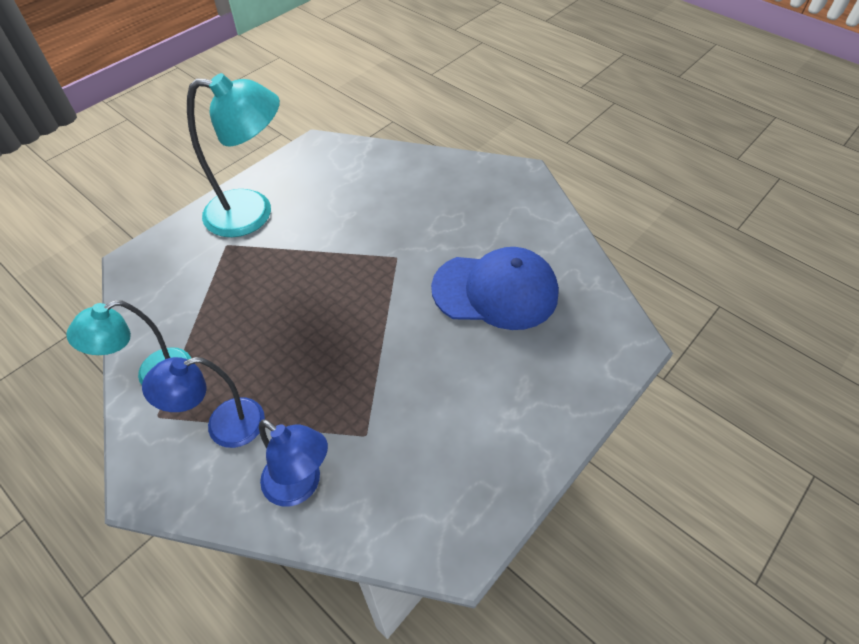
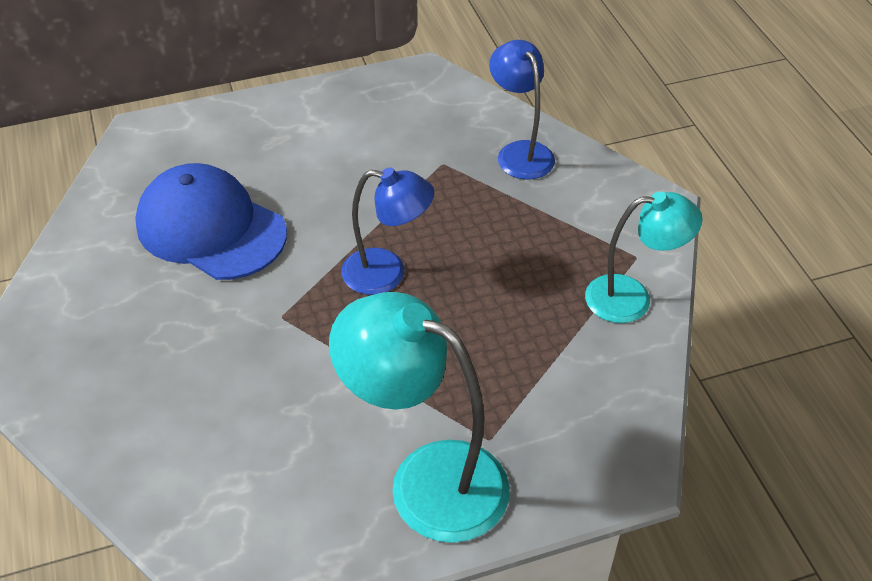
camera: 150 degrees left, 5 degrees down
(223, 426) = (571, 221): blue lamp -> blue lamp (387, 273)

